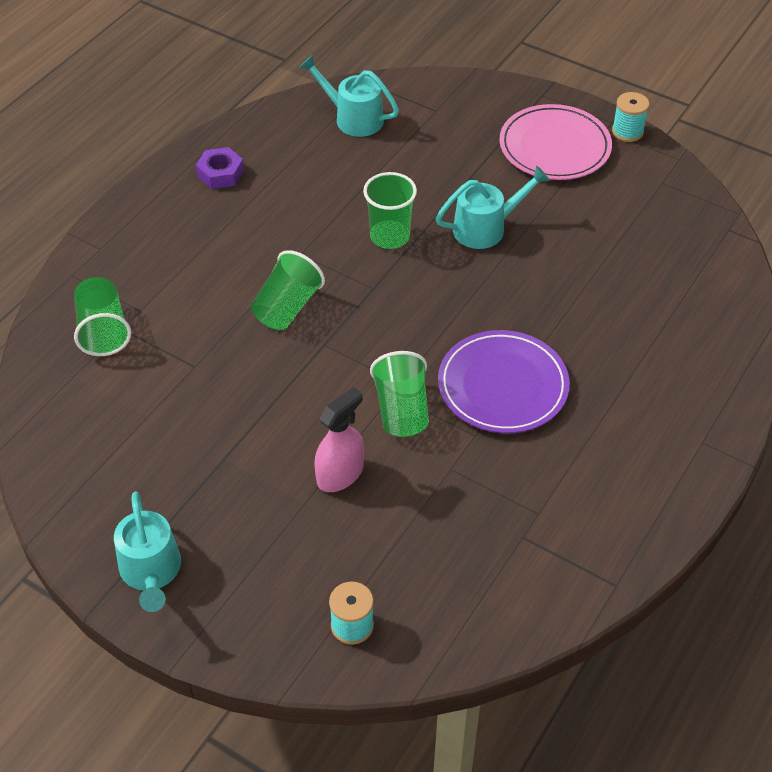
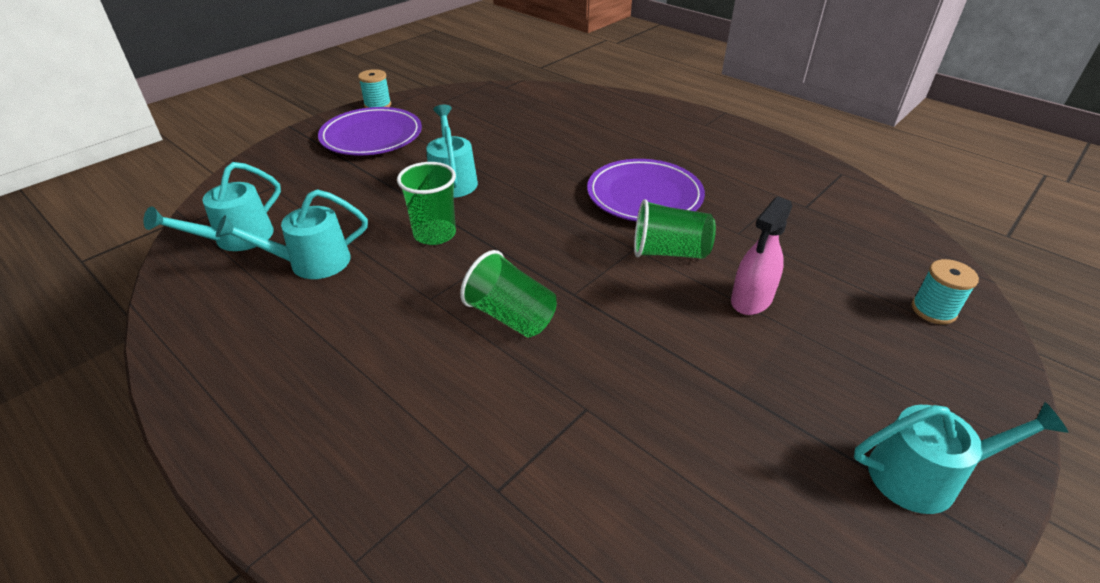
camera: 80 degrees left, 10 degrees down
(103, 331) = (495, 516): green cup -> none
(220, 173) = (245, 357): purple nut -> none
(331, 171) = (310, 263): none -> turquoise watering can
(340, 474) = (751, 300): pink spray bottle -> pink spray bottle turned 105 degrees counterclockwise
(554, 147) = (371, 136): pink plate -> purple plate

